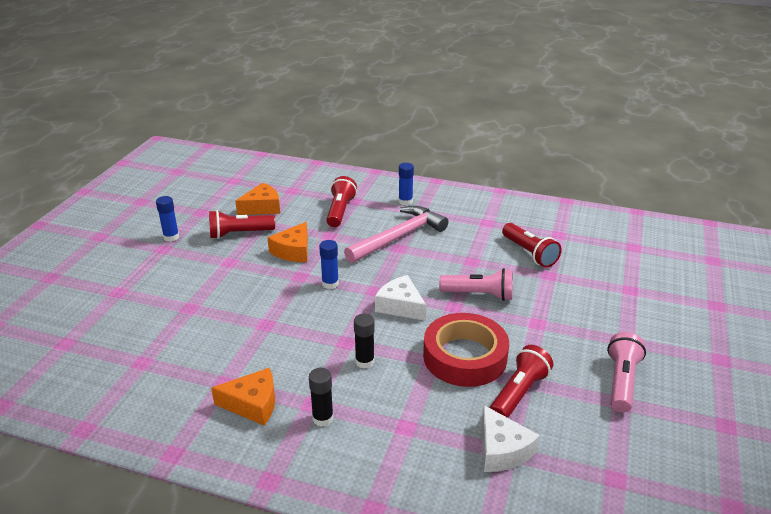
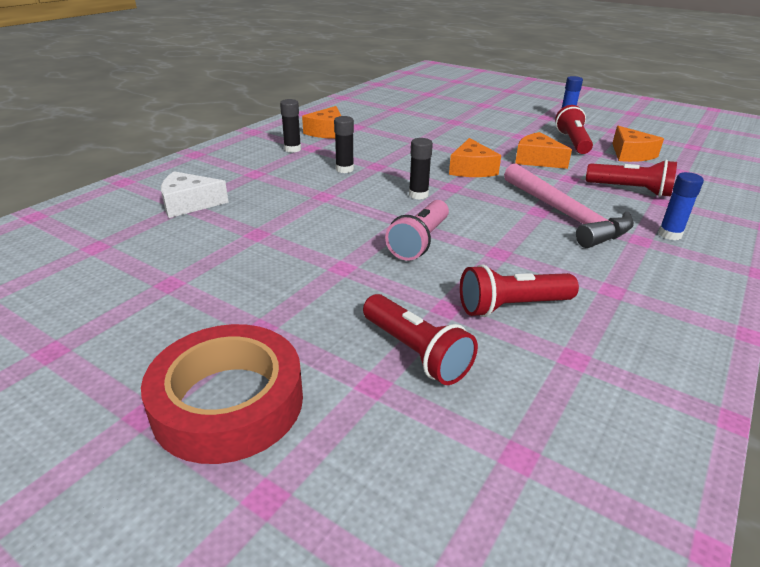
camera: 105 degrees right, 0 degrees up
(330, 284) = (471, 169): blue glue stick -> orange cheese
(400, 306) = (418, 195): white cheese -> black glue stick
(465, 357) = (317, 211): red tape -> red tape (228, 402)
(519, 393) = (243, 227): red flashlight -> red flashlight (416, 352)
(621, 381) = (197, 295): pink flashlight -> none

